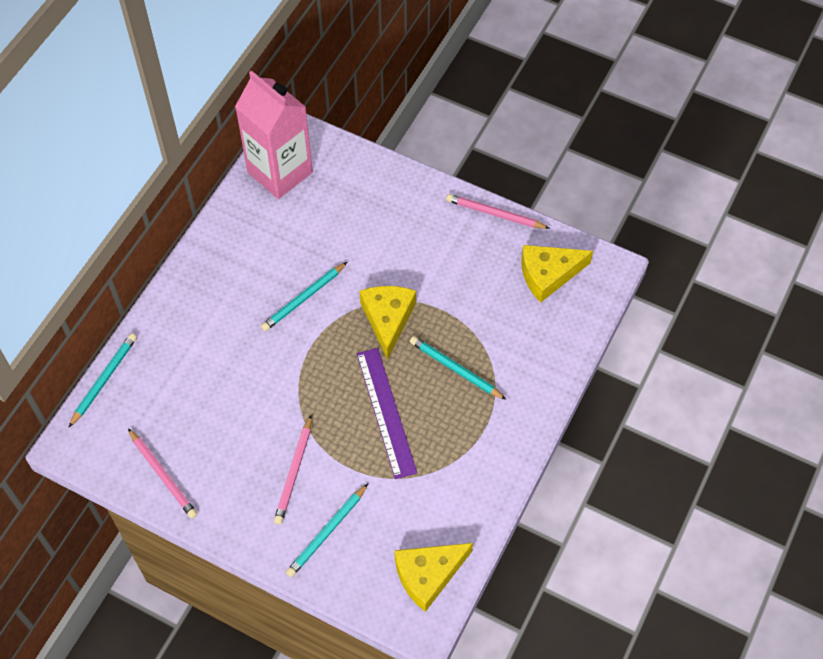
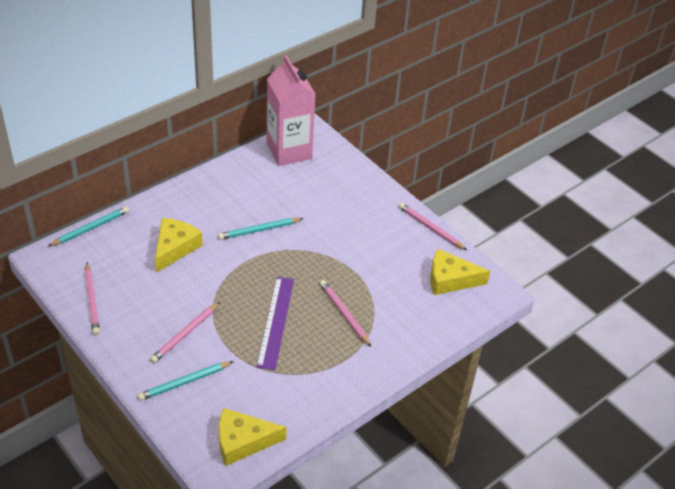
camera: 20 degrees right, 15 degrees down
(388, 319) = (312, 264): yellow cheese -> yellow cheese (175, 248)
(455, 369) = (344, 314): turquoise pencil -> pink pencil

